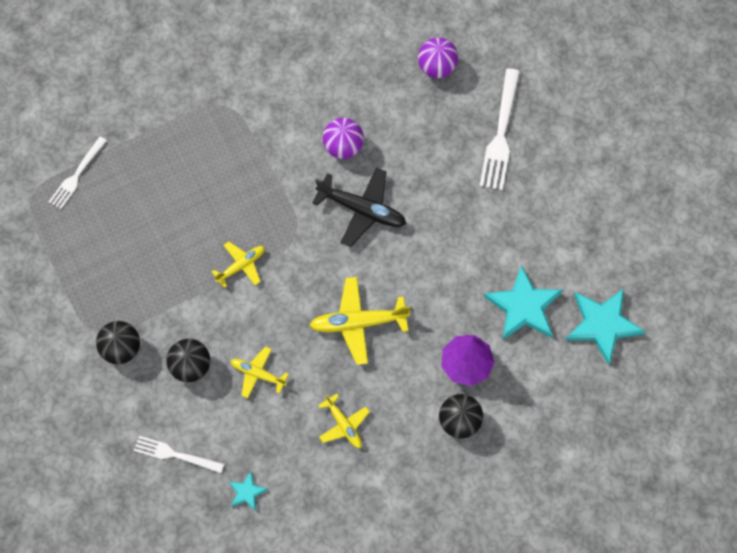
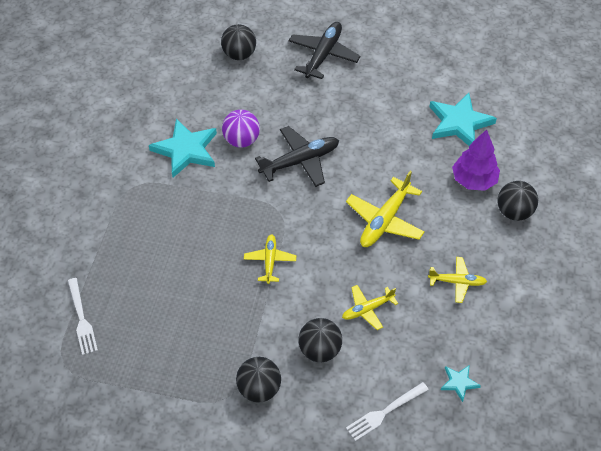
camera: 50 degrees left, 15 degrees down
(437, 67) = (239, 55): purple ball -> black ball
(501, 134) = (323, 55): white fork -> black plane
(602, 325) = (510, 92): turquoise star -> turquoise star (186, 150)

